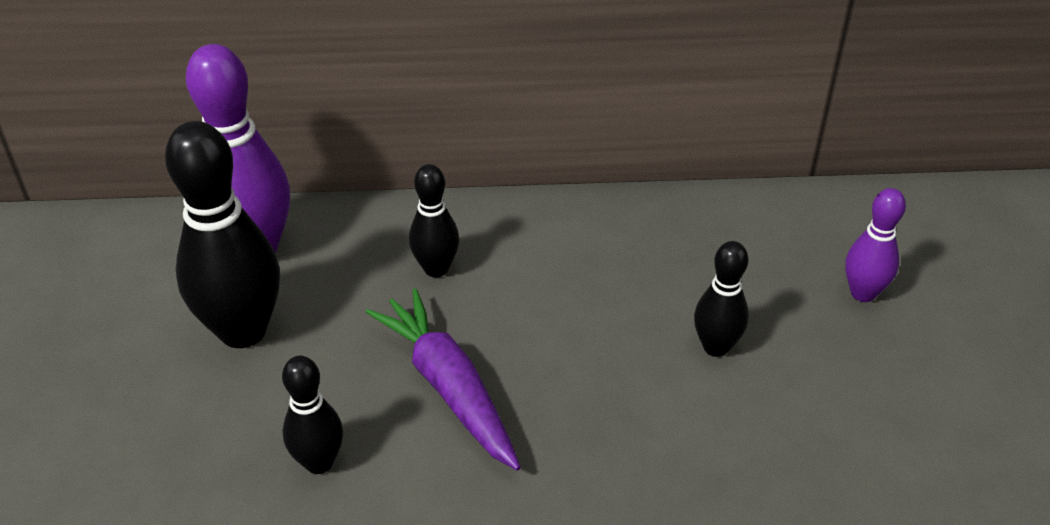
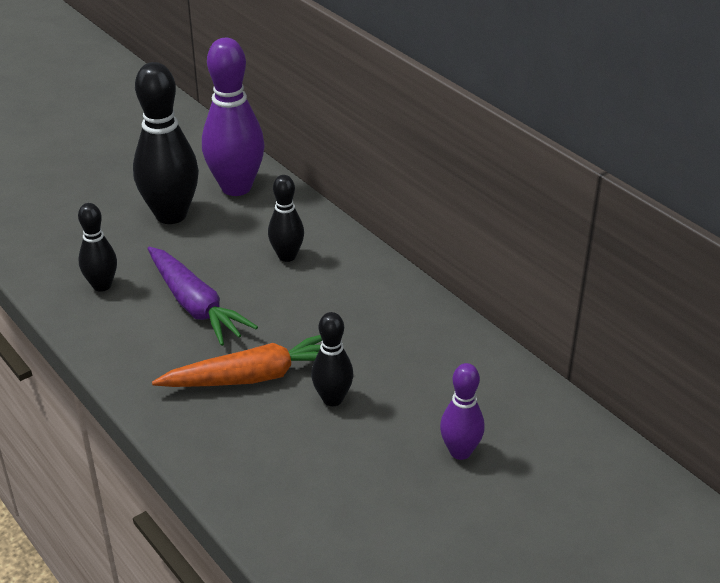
camera: 55 degrees right, 5 degrees down
(449, 388) = (195, 305): purple carrot -> purple carrot turned 120 degrees clockwise
(627, 394) = (253, 377): none -> orange carrot

